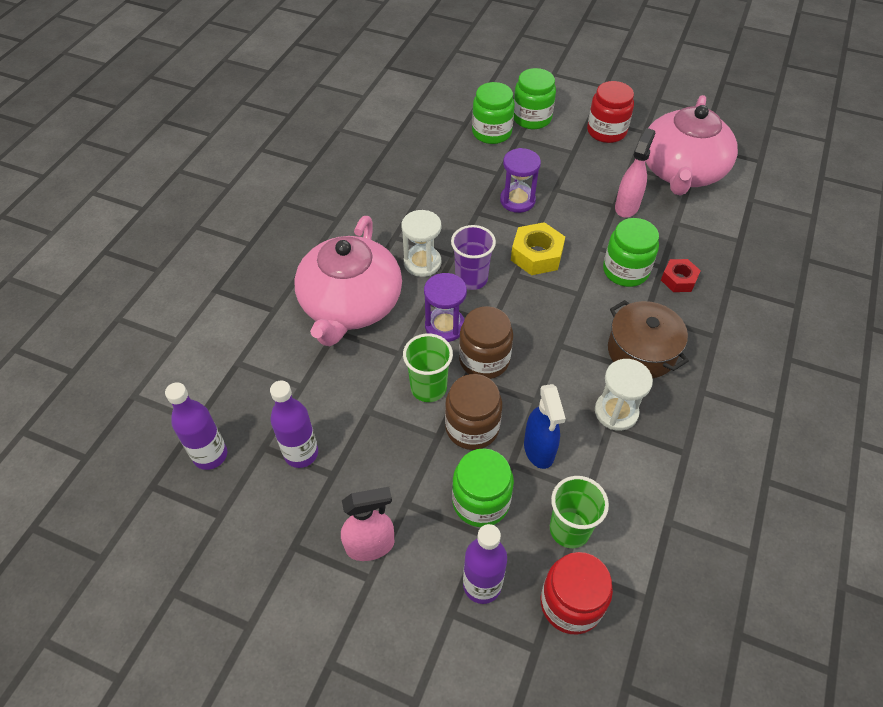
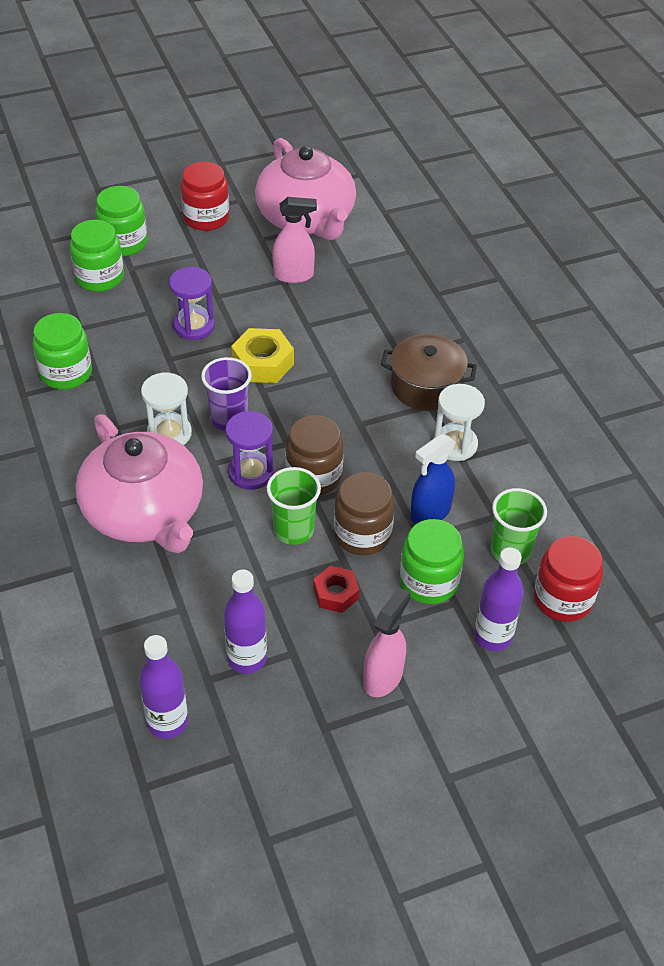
camera: 45 degrees left, 5 degrees down
(539, 450) = (430, 513): blue spray bottle -> blue spray bottle turned 105 degrees clockwise
(625, 271) = (348, 330): green jar -> green jar (66, 373)
(627, 206) = (294, 275): pink spray bottle -> pink spray bottle turned 105 degrees clockwise
(678, 279) = (396, 311): red nut -> red nut (336, 593)

